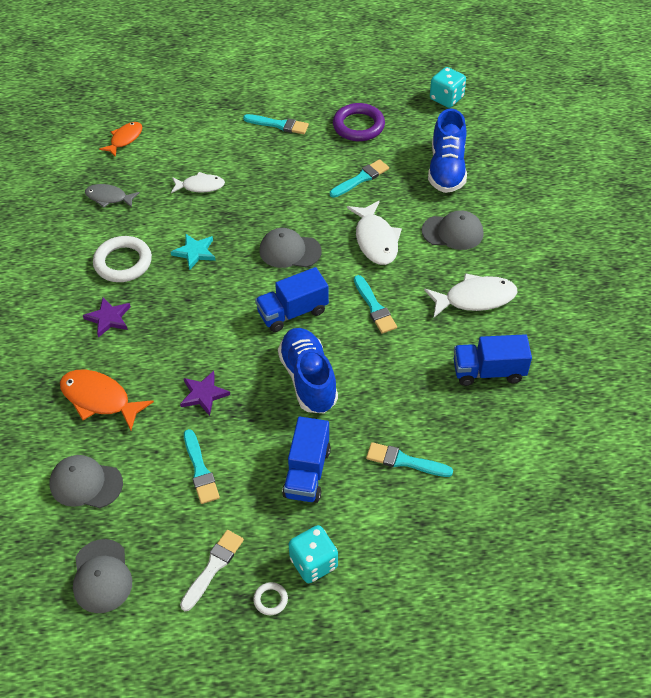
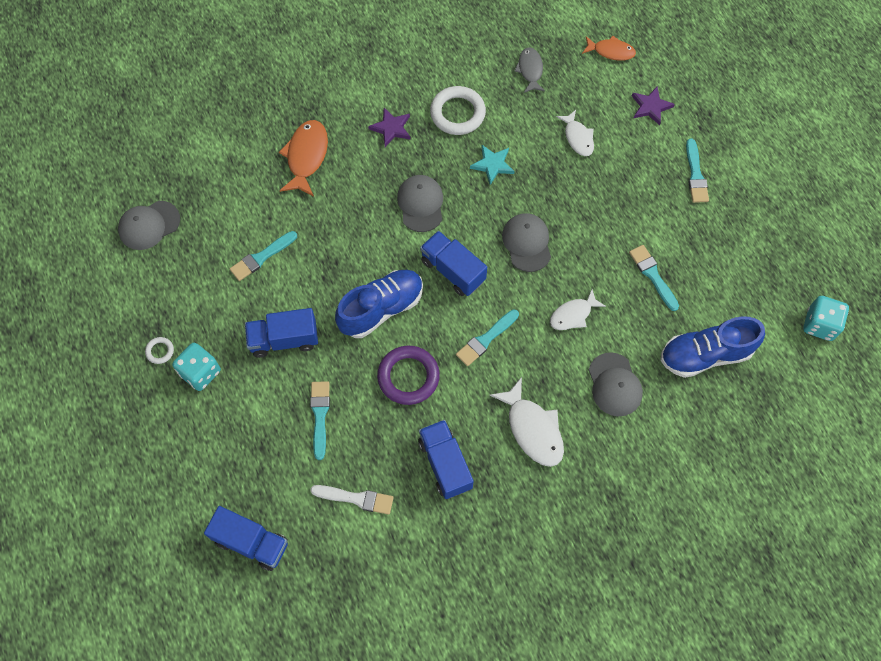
camera: 70 degrees right, 15 degrees up
(86, 483) = (225, 181): grey cap -> grey cap (420, 204)
(203, 394) = (337, 232): purple star -> purple star (650, 107)
(213, 567) = (177, 299): white brush -> white brush (356, 498)
(358, 126) = (730, 249): purple ring -> purple ring (408, 377)
(361, 178) = (653, 275): turquoise brush -> turquoise brush turned 150 degrees counterclockwise
(375, 240) = (573, 315): white fish -> white fish, size x0.65
(524, 557) = (251, 542): none -> blue truck

